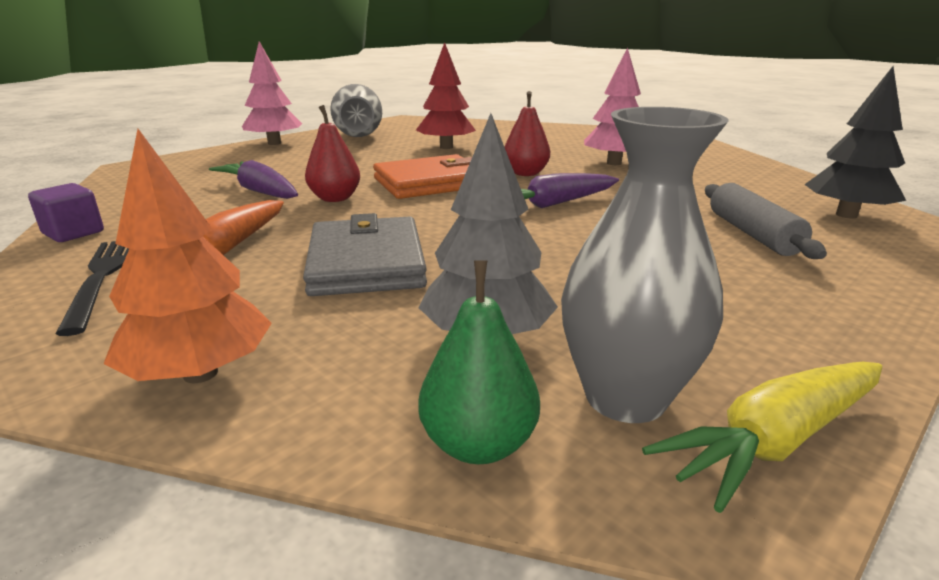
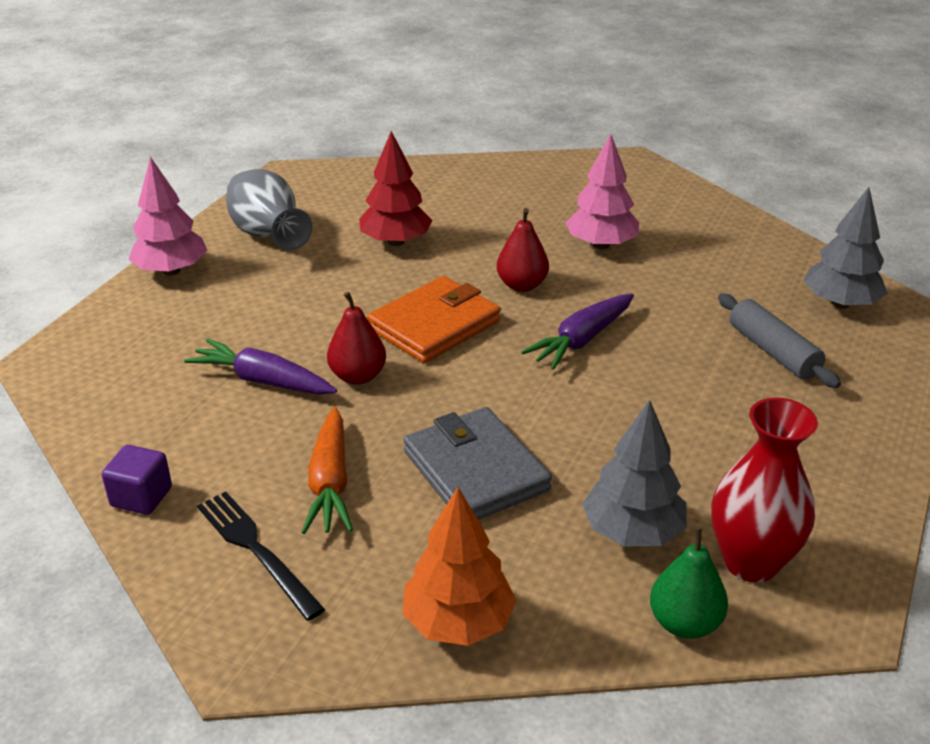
camera: 20 degrees left, 10 degrees up
(625, 397) = (751, 562): grey vase -> red vase
(775, 441) = (846, 572): yellow carrot -> none
(846, 215) = (840, 303): black tree -> grey tree

